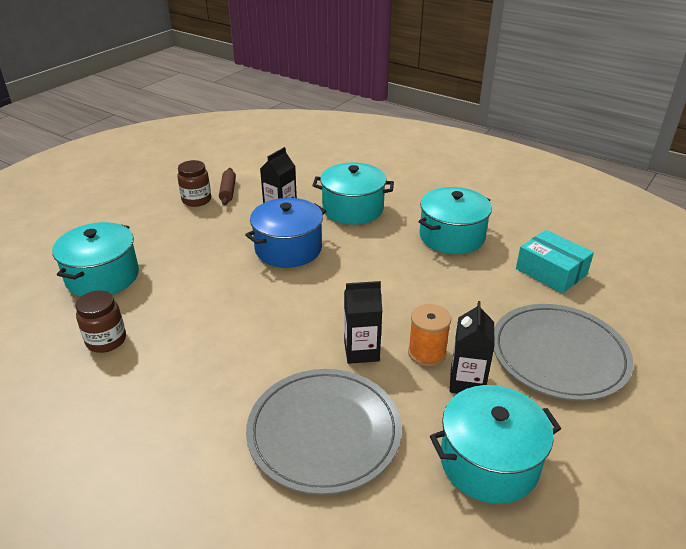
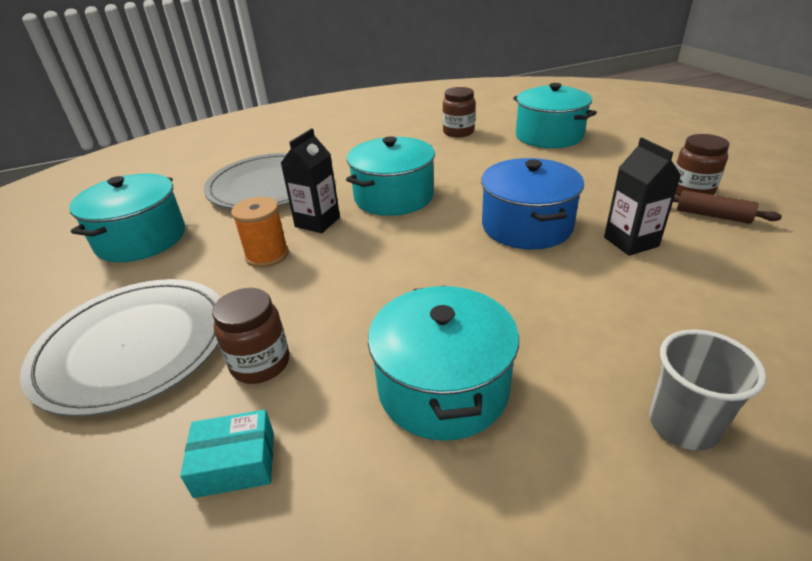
camera: 125 degrees right, 0 degrees up
(353, 209) = (606, 308): turquoise pot -> turquoise pot (393, 197)
(408, 185) = (683, 424): none -> grey cup
(467, 382) = (207, 262): black carton -> none
(505, 295) = (260, 363): none -> brown jar
(551, 272) = (235, 463): turquoise box -> turquoise box, size x0.65

